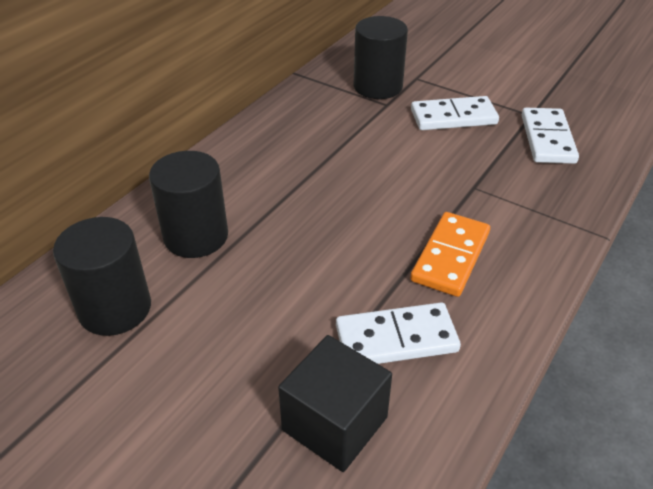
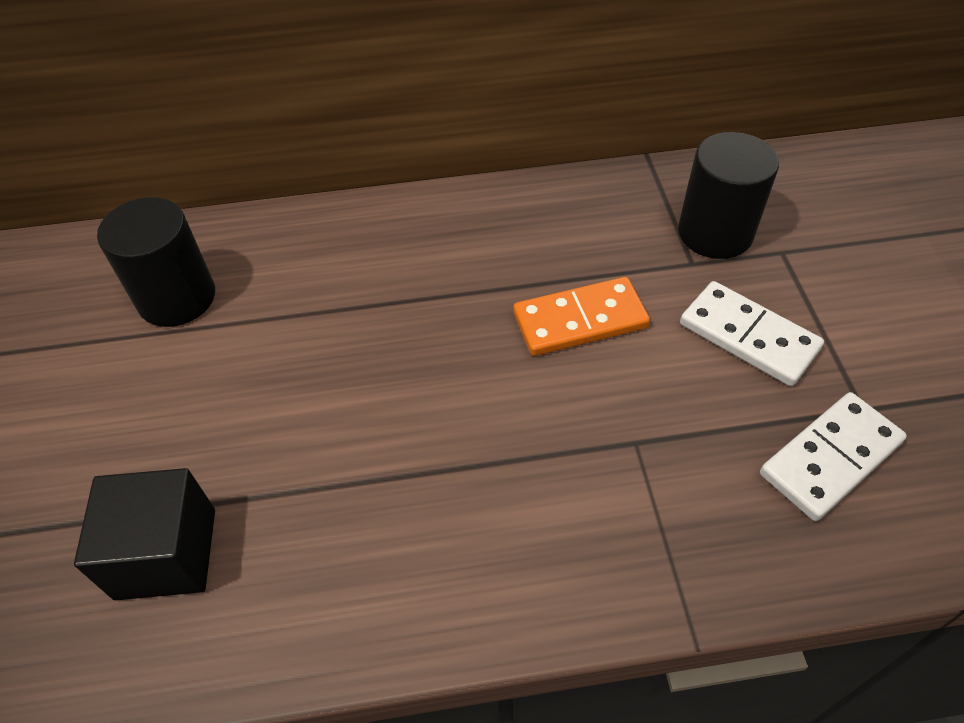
camera: 50 degrees right, 10 degrees up
(196, 236) = (312, 278): black cylinder -> none
(396, 338) = (316, 530): white domino -> none
(451, 257) = (486, 498): orange domino -> orange domino (580, 320)

